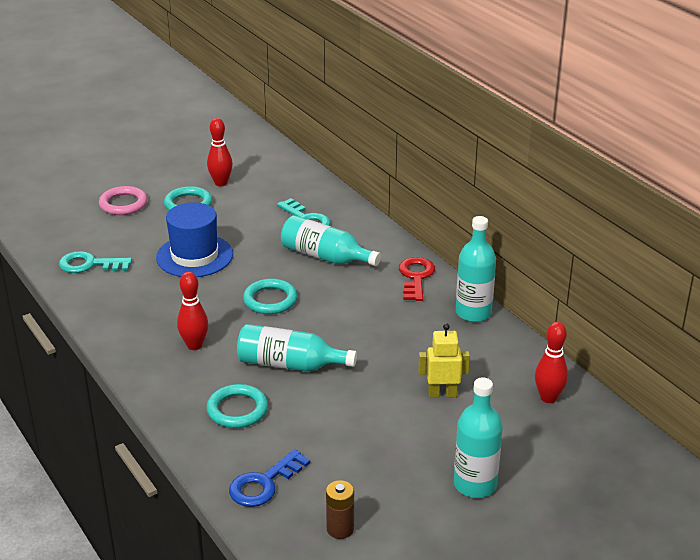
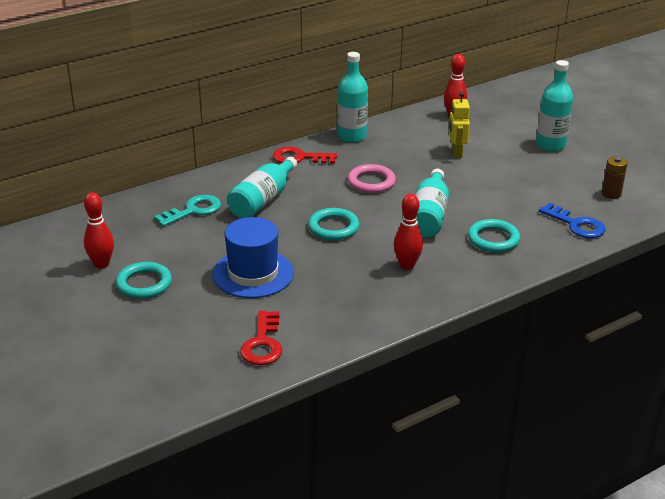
camera: 90 degrees left, 0 degrees up
(89, 264) = (263, 344): turquoise key -> red key
(123, 204) = (131, 331): pink ring -> pink ring (371, 182)

